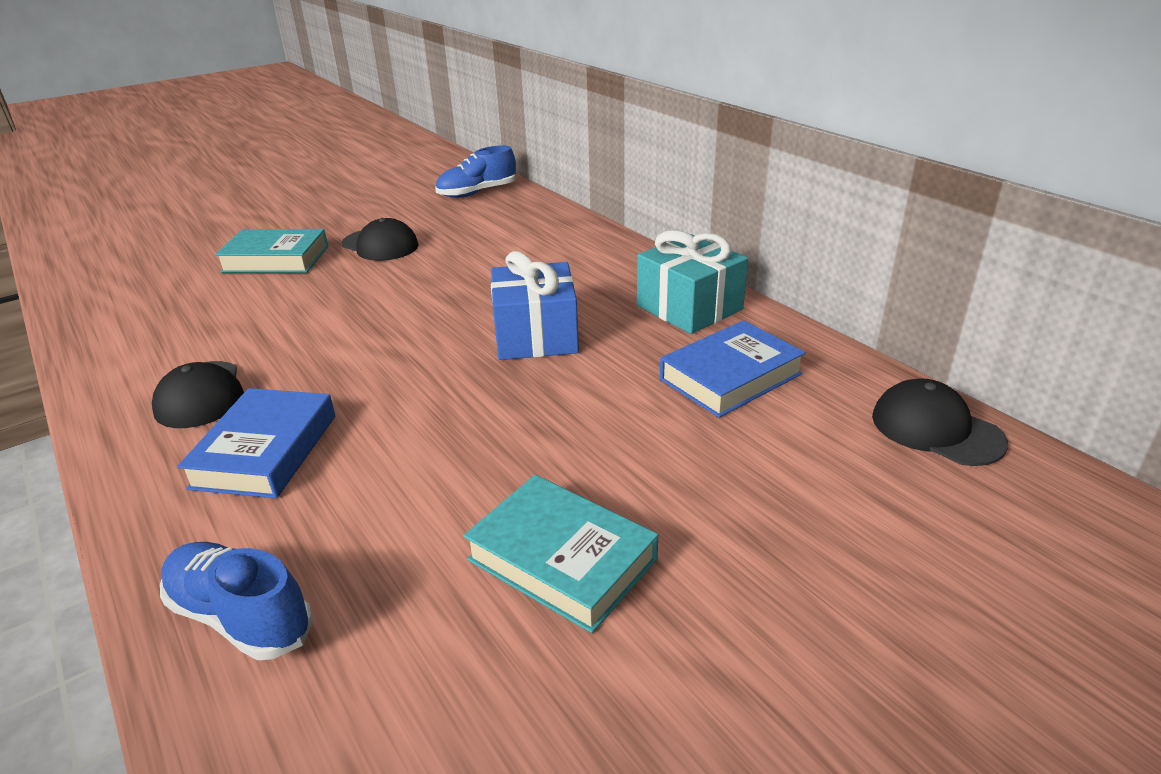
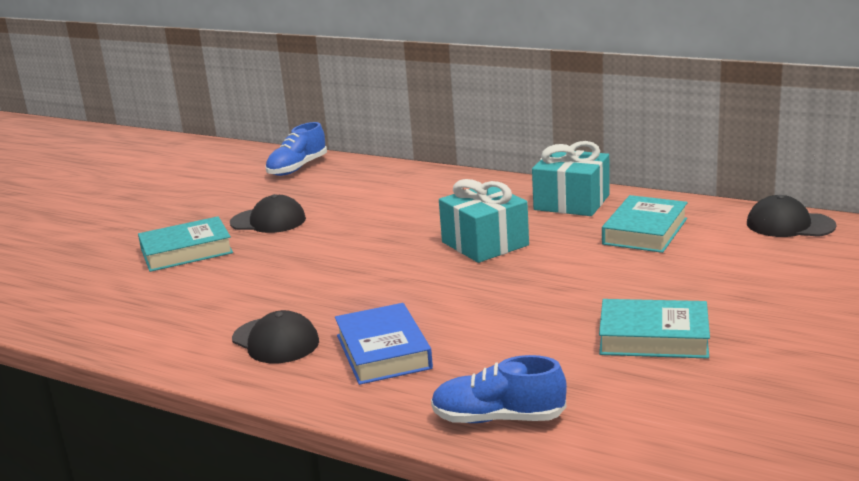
camera: 25 degrees left, 10 degrees down
(536, 336) = (485, 243): blue gift -> turquoise gift
(730, 376) = (645, 231): blue book -> turquoise book

